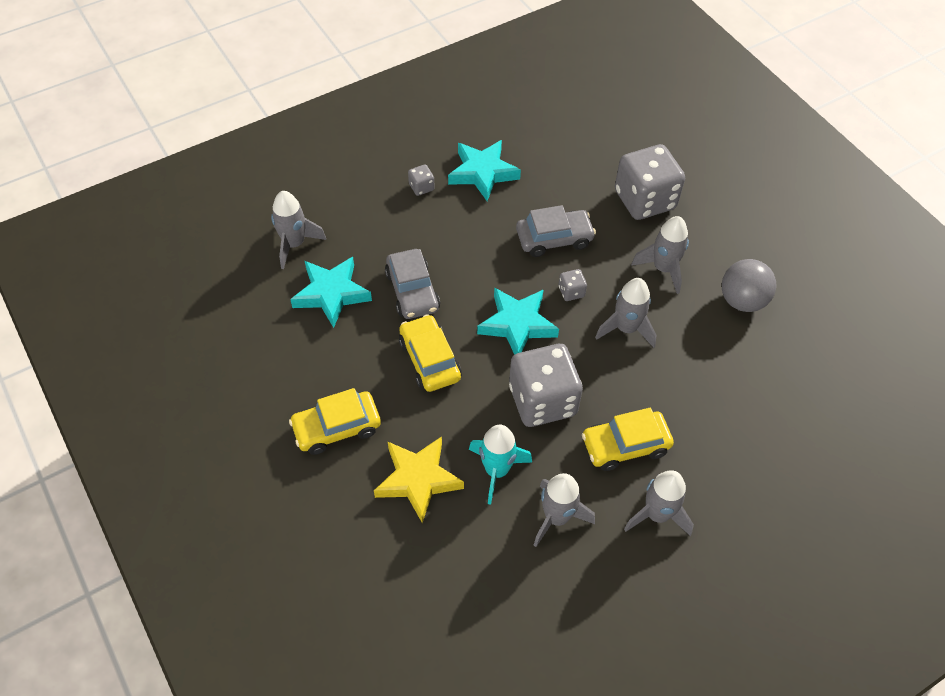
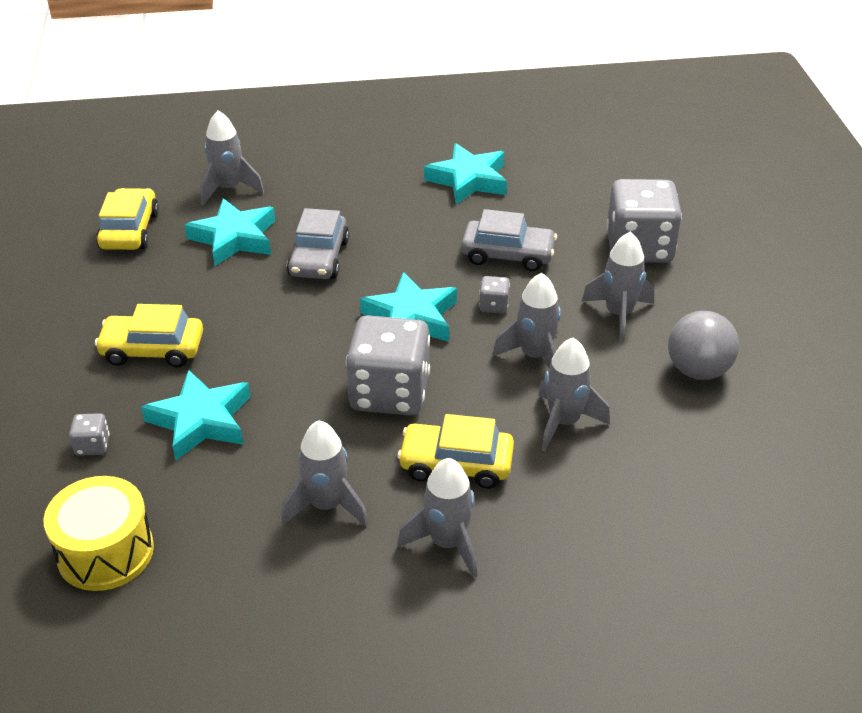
camera: 25 degrees right, 15 degrees down
(418, 480) = (200, 420): yellow star -> turquoise star
(421, 187) = (393, 176): grey dice -> grey dice (92, 445)
(422, 623) = (105, 552): none -> yellow drum
(429, 360) = (293, 321): yellow car -> yellow car (129, 230)
(496, 470) = (291, 440): turquoise rocket -> none
(677, 380) = (564, 422): none -> grey rocket

